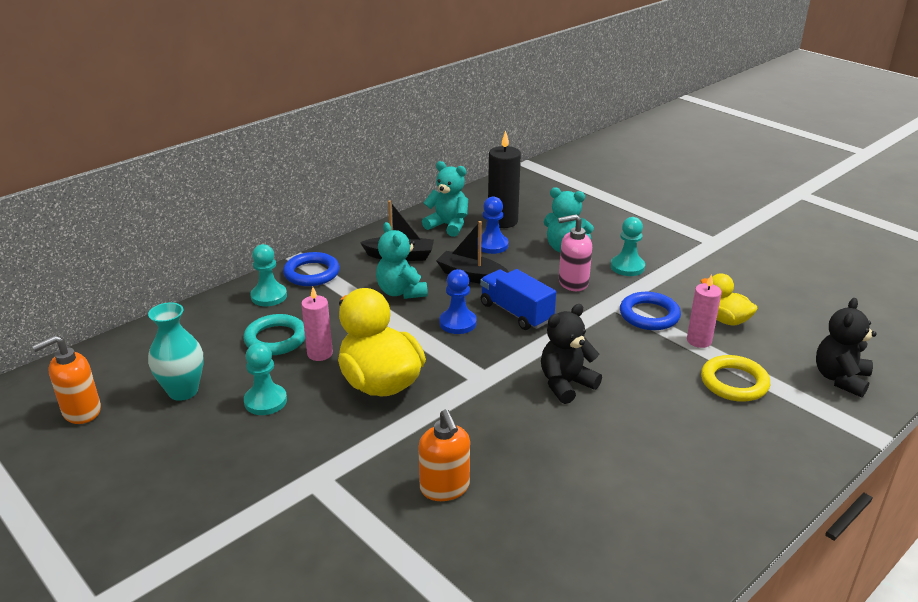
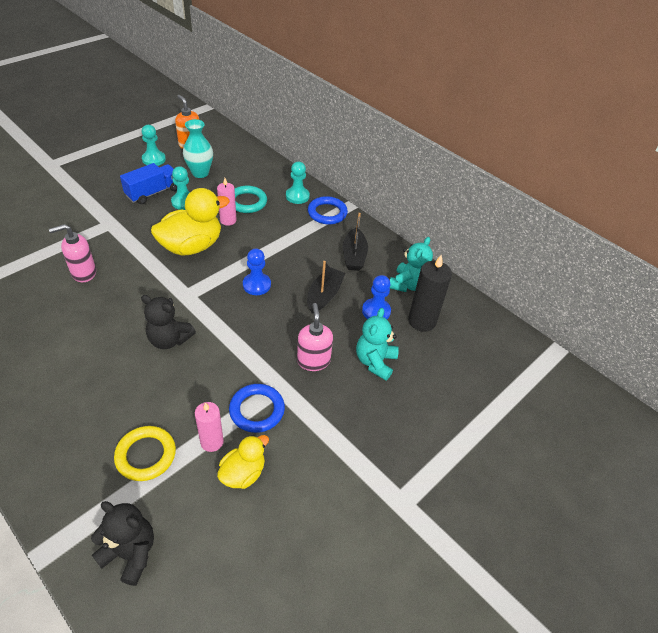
camera: 85 degrees right, 15 degrees up
(401, 292) = (301, 256): turquoise teddy bear -> none
(445, 488) = (83, 273): orange soap dispenser -> pink soap dispenser
(516, 313) = (268, 319): blue truck -> blue truck (153, 192)
(566, 384) = (169, 340): black teddy bear -> black teddy bear turned 150 degrees clockwise
(627, 267) = (342, 407): turquoise pawn -> turquoise pawn (154, 159)

